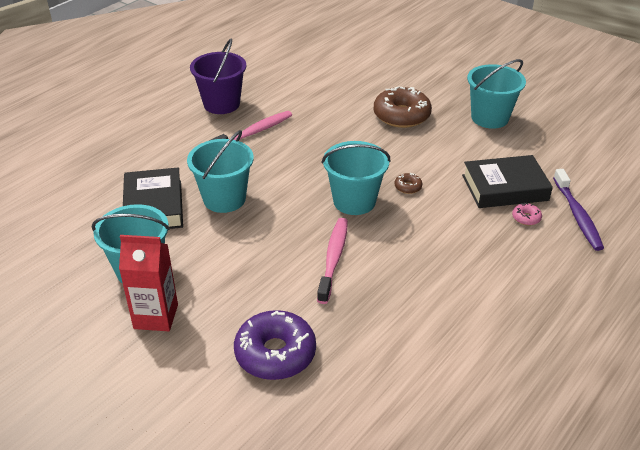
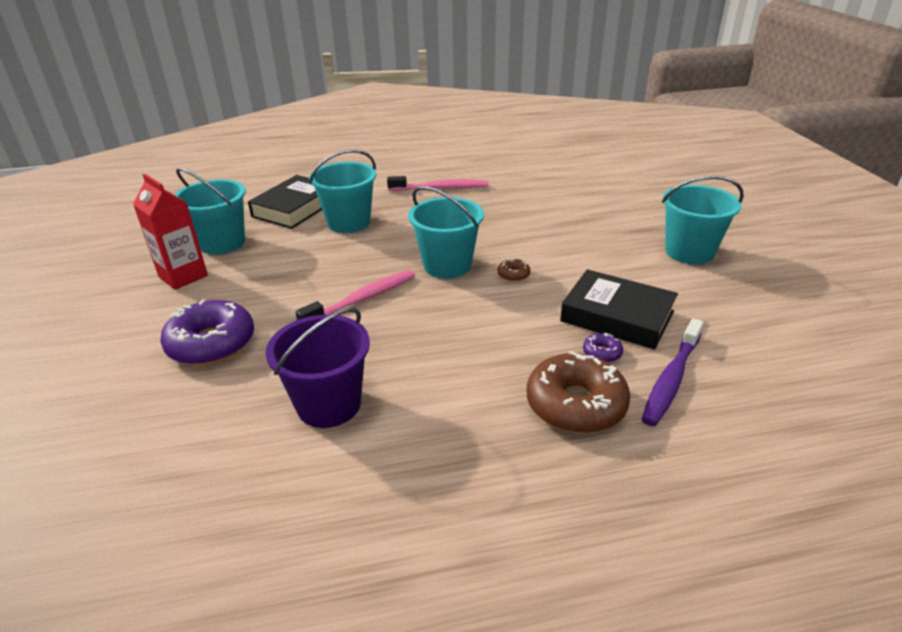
camera: 40 degrees right, 5 degrees down
(221, 104) = (446, 162): purple bucket -> purple bucket (329, 404)
(401, 115) = (593, 219): brown donut -> brown donut (575, 404)
(526, 218) = (602, 353): pink donut -> purple donut

